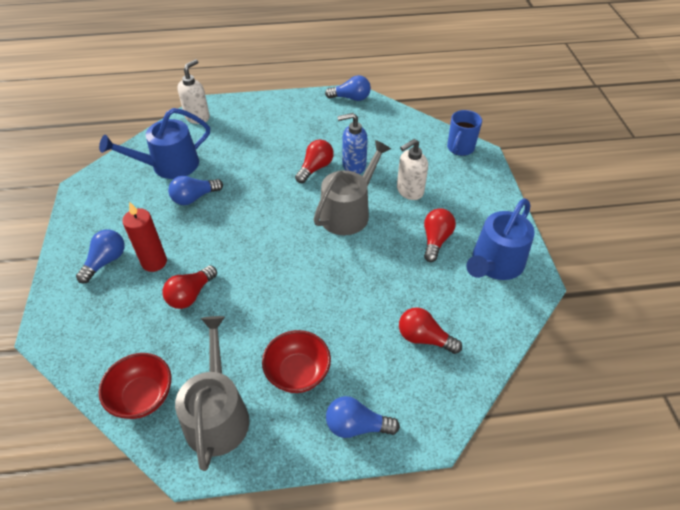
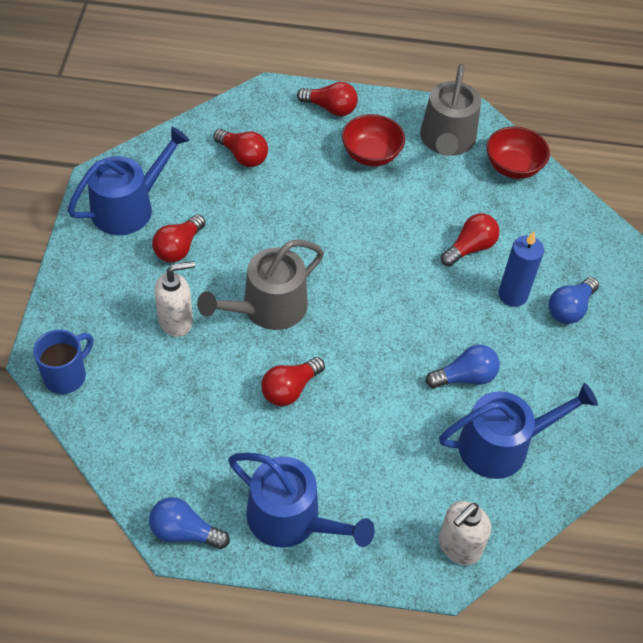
camera: 170 degrees left, 5 degrees up
(154, 262) = (512, 295): red candle -> blue candle
(295, 112) = (291, 519): none -> blue watering can
(353, 166) = (234, 380): blue soap dispenser -> none
(356, 426) = (330, 108): blue light bulb -> red light bulb

